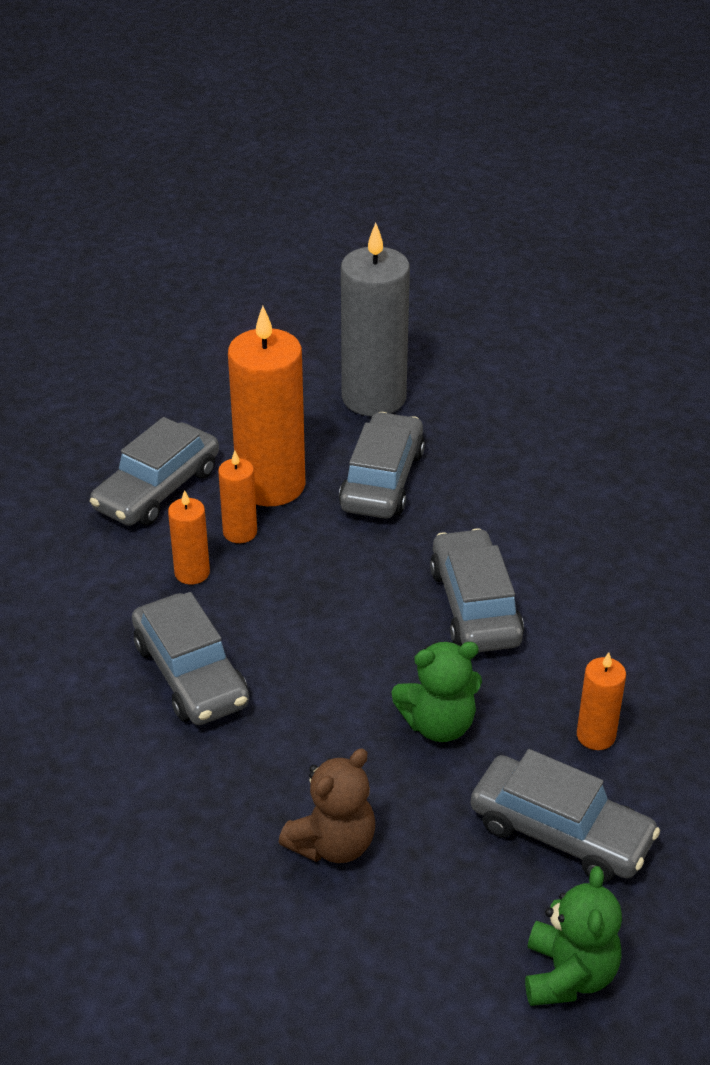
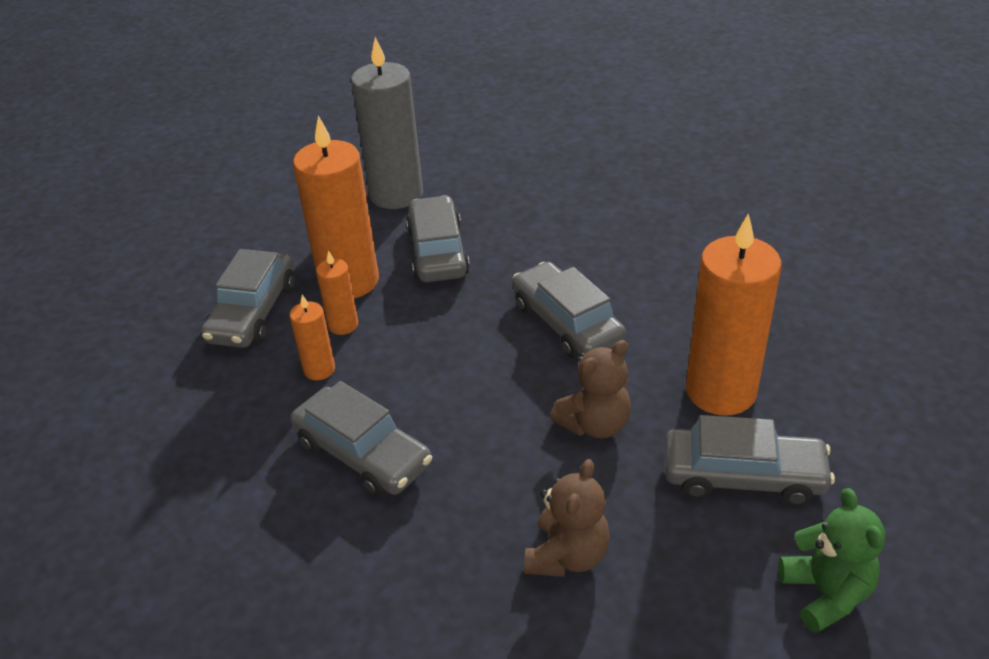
camera: 20 degrees left, 0 degrees up
(438, 724) = (594, 424): green teddy bear -> brown teddy bear
(596, 736) = (720, 391): orange candle -> orange candle, size x2.09

